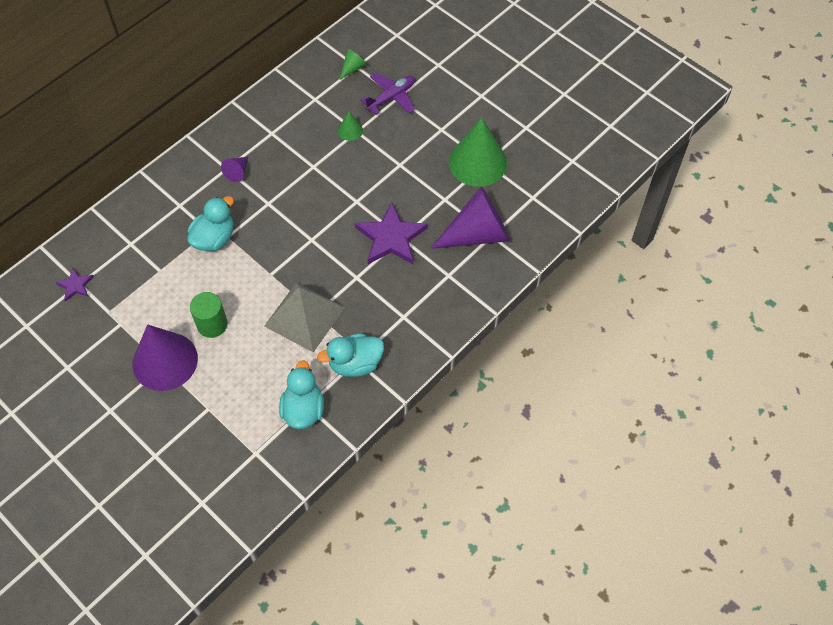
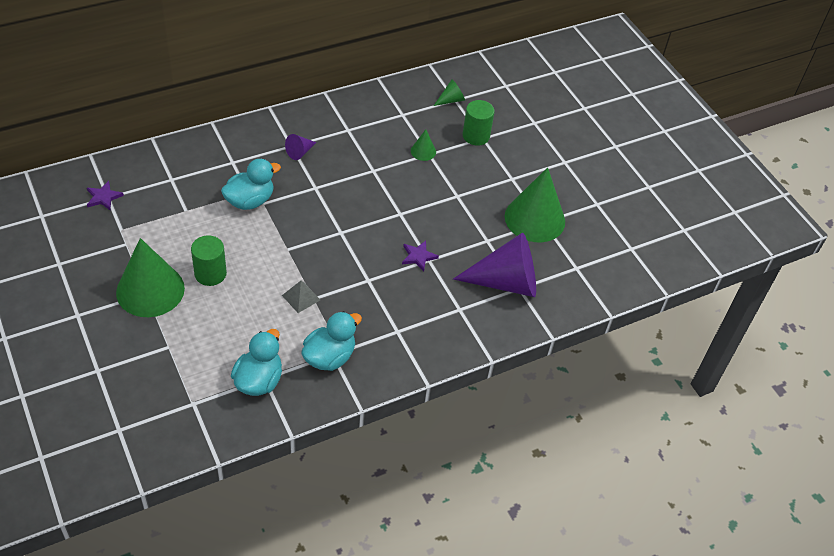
camera: 15 degrees right, 10 degrees down
(165, 361) = (150, 290): purple cone -> green cone
(304, 317) = (301, 297): grey pyramid -> grey pyramid, size x0.45
(355, 363) = (329, 357): turquoise duck -> turquoise duck turned 135 degrees clockwise
(391, 97) = (476, 136): purple plane -> green cylinder
(391, 237) = (418, 256): purple star -> purple star, size x0.50

